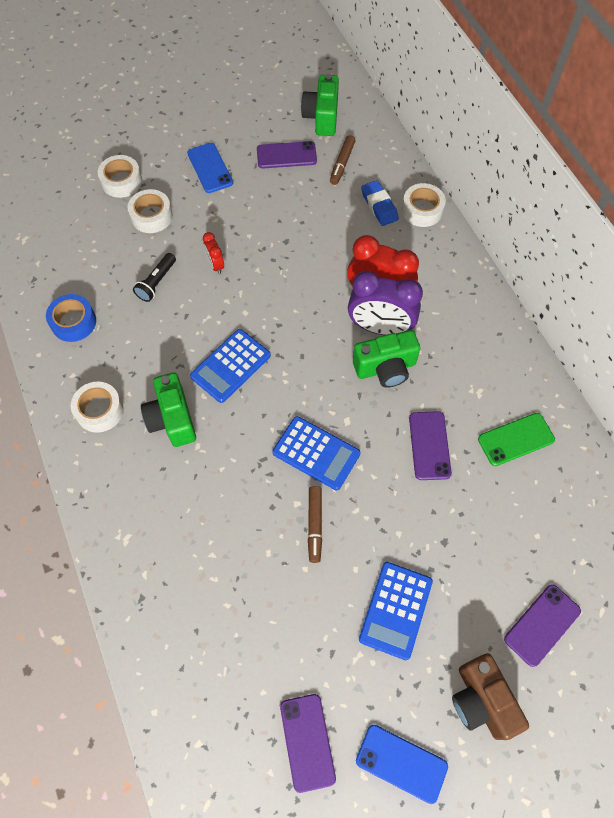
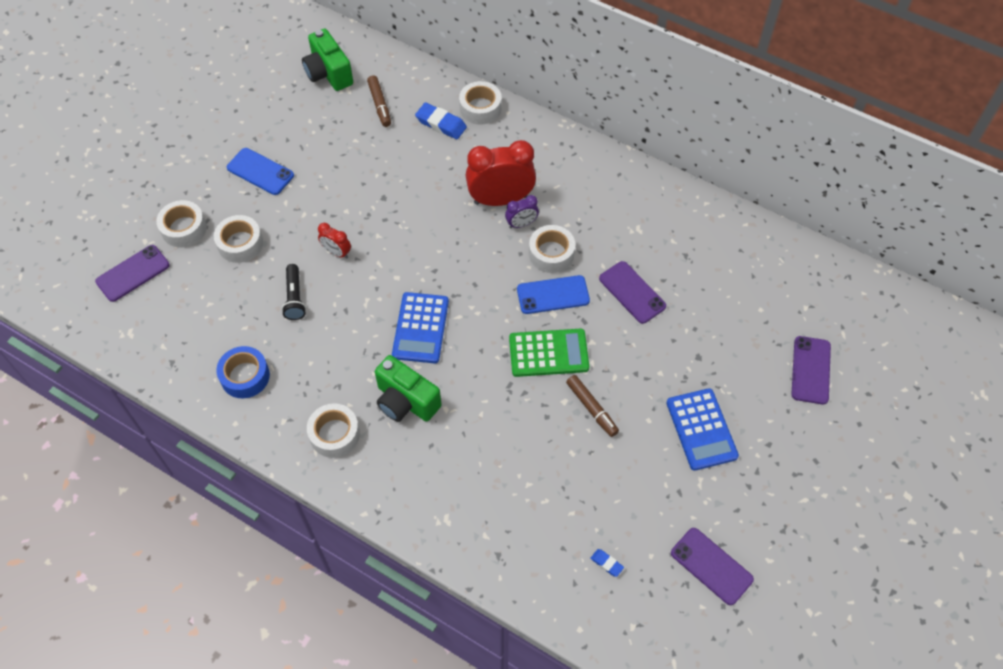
camera: 35 degrees left, 5 degrees down
(220, 671) = (606, 563): none -> blue eraser
(286, 155) = (323, 123): purple phone -> purple phone (133, 273)
(316, 453) = (548, 353): blue calculator -> green calculator
(380, 328) = (521, 224): purple clock -> purple clock, size x0.48
(385, 368) = (551, 253): green camera -> white tape
(401, 763) = (788, 532): blue phone -> blue phone (553, 295)
(481, 700) = (809, 451): brown camera -> none
(516, 439) = (692, 248): green phone -> none

